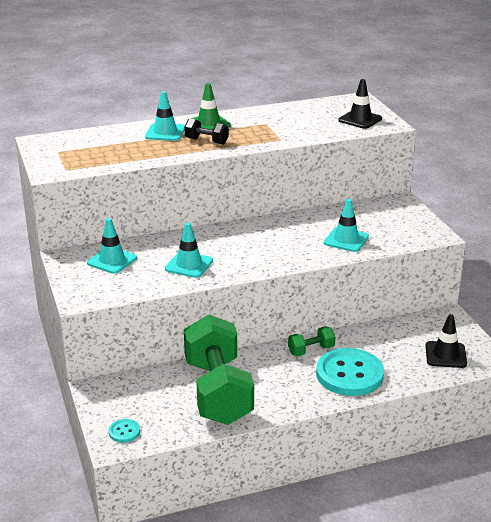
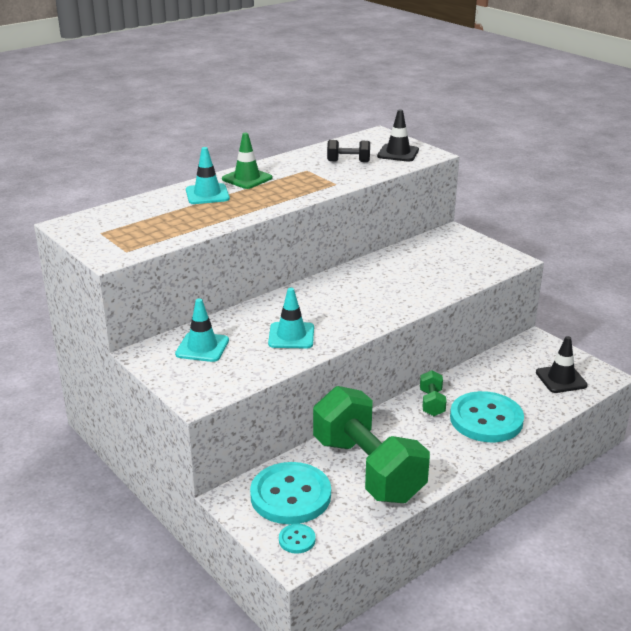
camera: 20 degrees left, 0 degrees up
(142, 397) = (290, 495): none -> turquoise button
(206, 141) = (260, 197): black dumbbell -> black dumbbell (348, 161)
(311, 350) = (432, 403): green dumbbell -> green dumbbell turned 45 degrees counterclockwise
(346, 240) = (432, 280): turquoise traffic cone -> none

